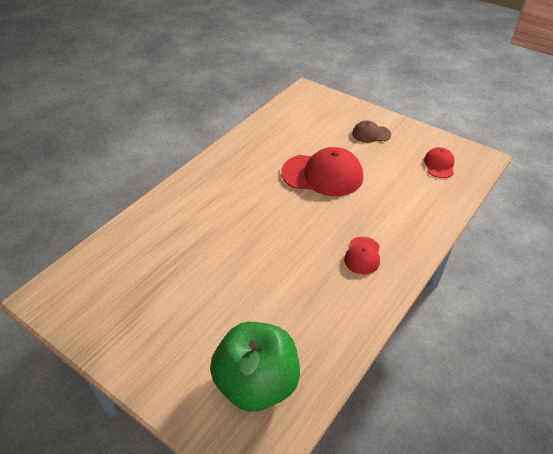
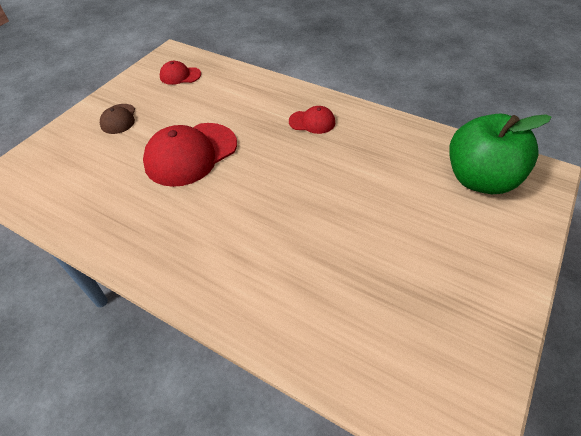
camera: 95 degrees left, 5 degrees up
(322, 175) = (191, 154): red cap -> red cap turned 135 degrees counterclockwise

